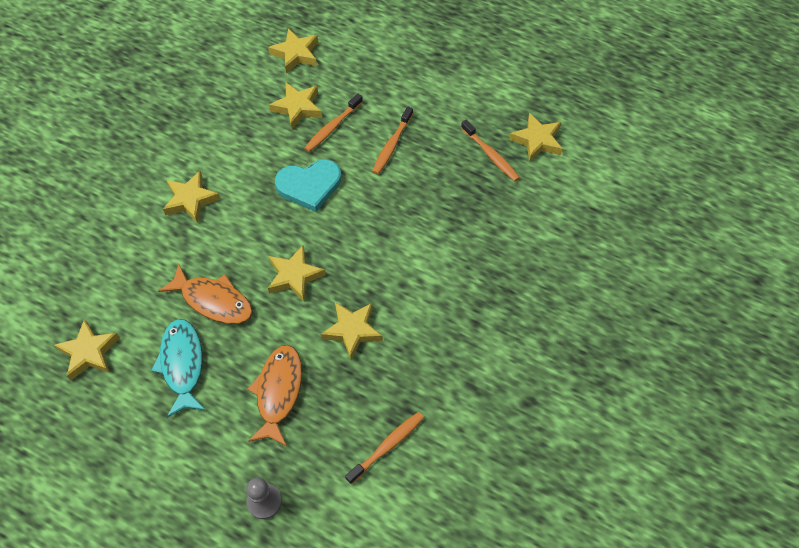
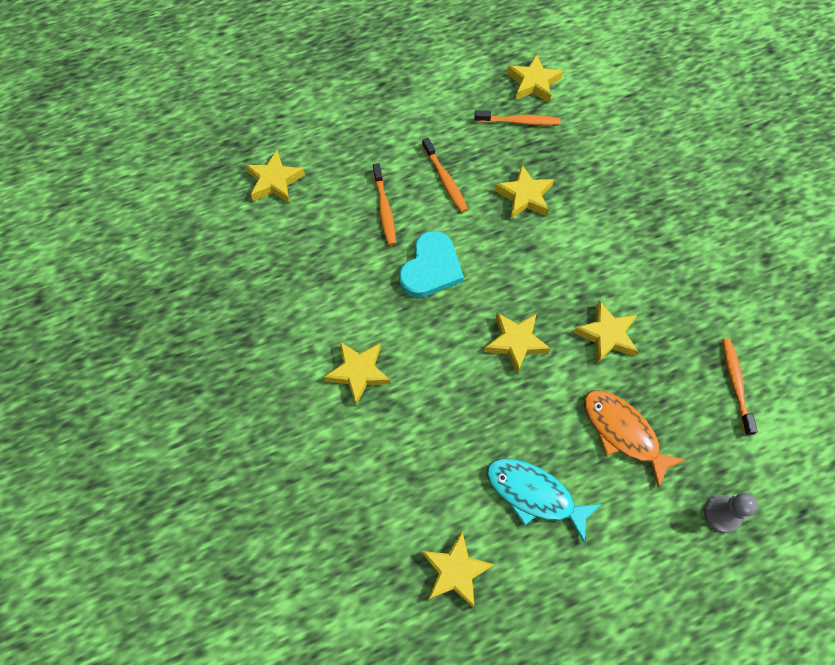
camera: 50 degrees left, 5 degrees up
(213, 300) = (487, 424): orange fish -> none
(297, 107) = (336, 220): yellow star -> yellow star (524, 196)

